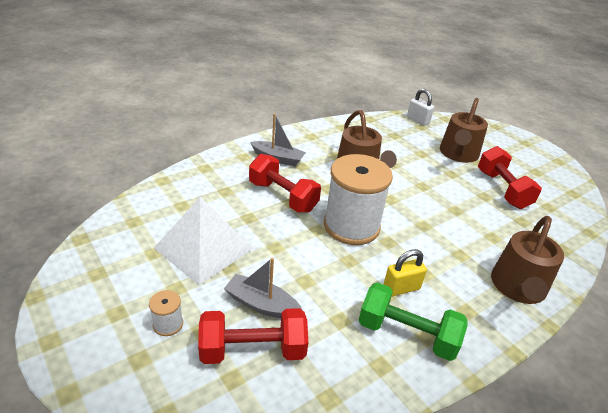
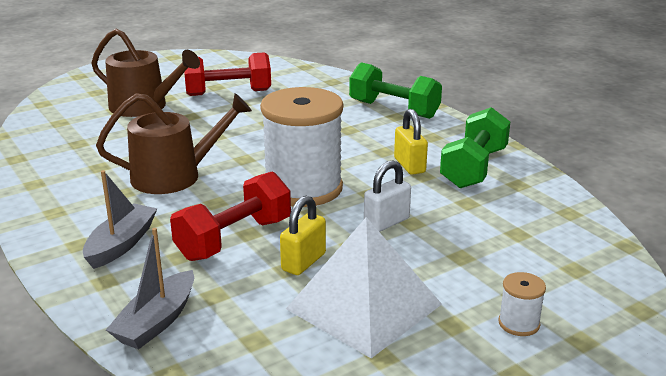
camera: 85 degrees left, 10 degrees down
(253, 350) = (532, 257): red dumbbell -> none
(255, 224) = (303, 262): none -> yellow padlock
(261, 304) = (461, 253): grey boat -> grey boat (157, 321)
(418, 120) = (38, 122): white padlock -> white padlock (386, 222)
(518, 288) = (394, 109): brown watering can -> green dumbbell

